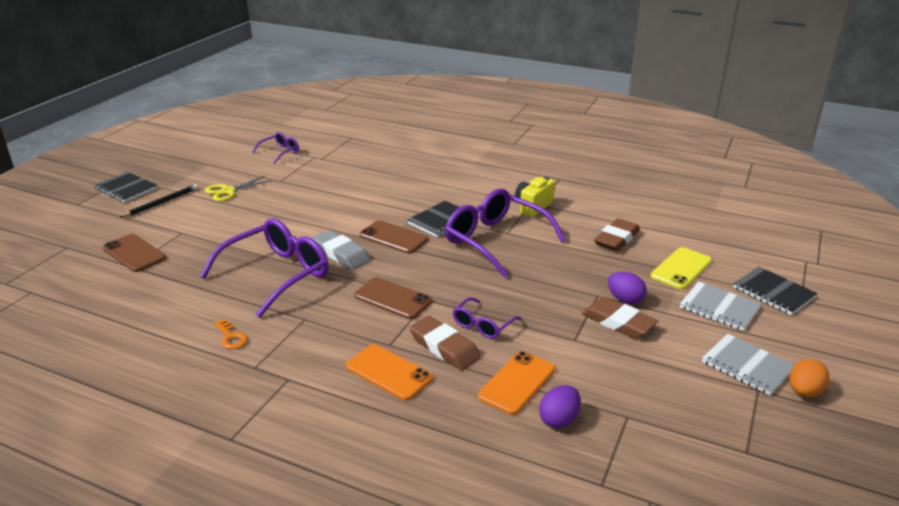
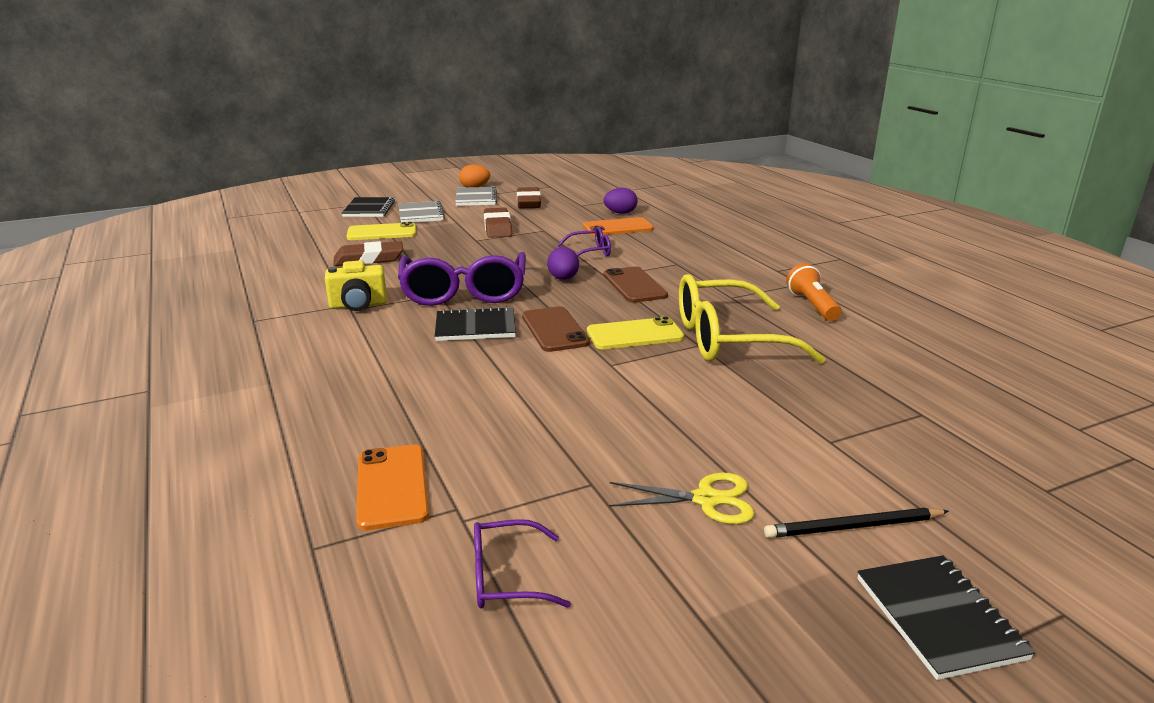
camera: 140 degrees left, 5 degrees down
(134, 253) = (916, 432): brown phone -> none
(231, 337) = (812, 305): orange key -> orange flashlight
(277, 274) = (727, 339): purple glasses -> yellow glasses
(340, 254) = (635, 334): grey eraser -> yellow phone
(389, 372) = (696, 253): orange phone -> orange phone (392, 486)
(444, 347) = (638, 251): brown eraser -> brown eraser (528, 202)
(625, 300) = (464, 233): purple egg -> purple egg (563, 279)

